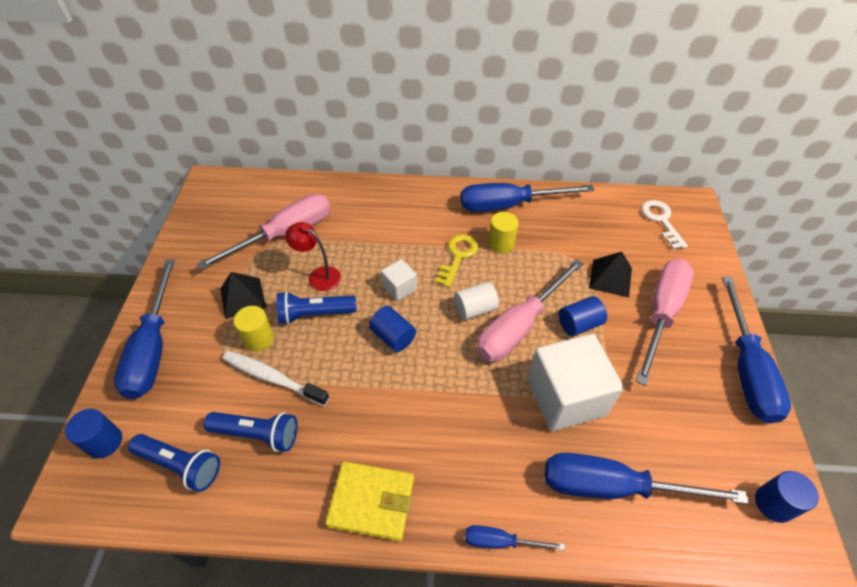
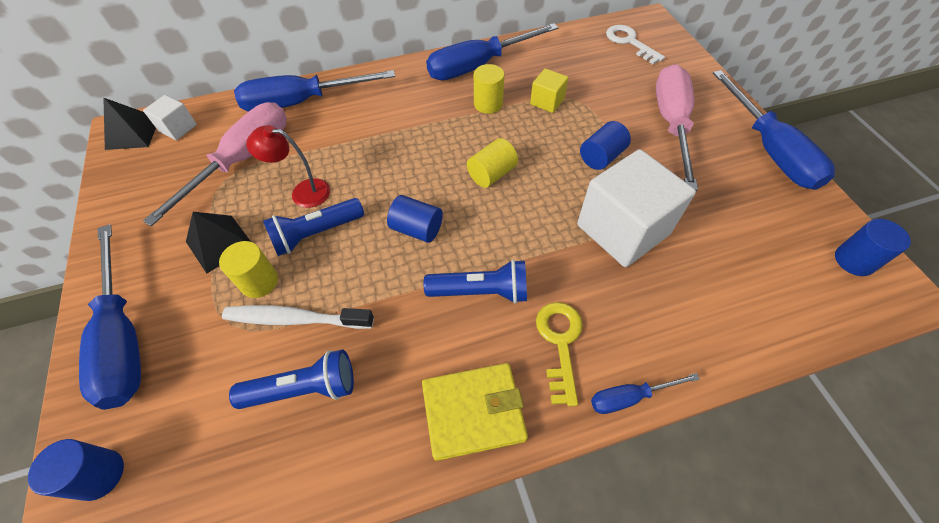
camera: 20 degrees left, 5 degrees up
(181, 465) = (219, 462): blue flashlight -> blue flashlight (481, 291)
(399, 288) = (401, 177): white cube -> white cube (178, 128)
(458, 256) = (449, 128): yellow key -> yellow key (560, 343)
(475, 309) = (491, 174): white cylinder -> yellow cylinder
(519, 326) = (544, 177): pink screwdriver -> none
(554, 257) = (547, 101): none -> yellow cube
(610, 278) = (609, 105): black pyramid -> black pyramid (133, 133)
(613, 487) = (710, 299): blue screwdriver -> blue screwdriver (302, 102)

